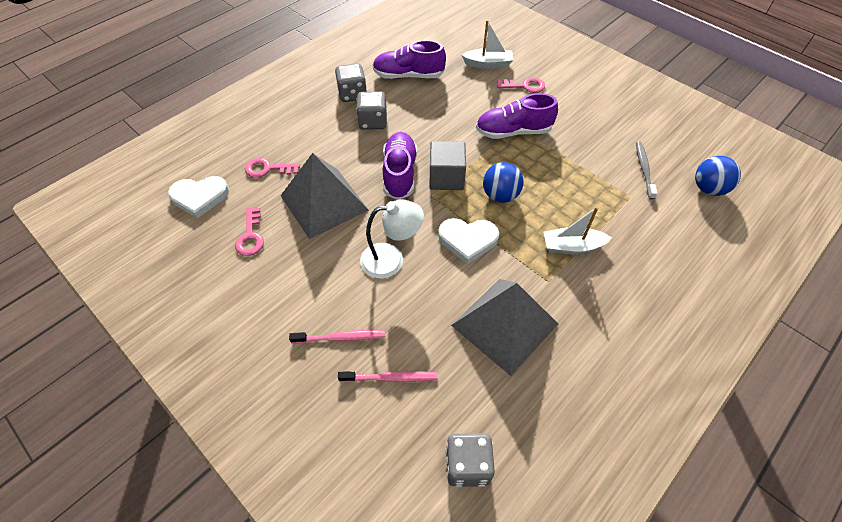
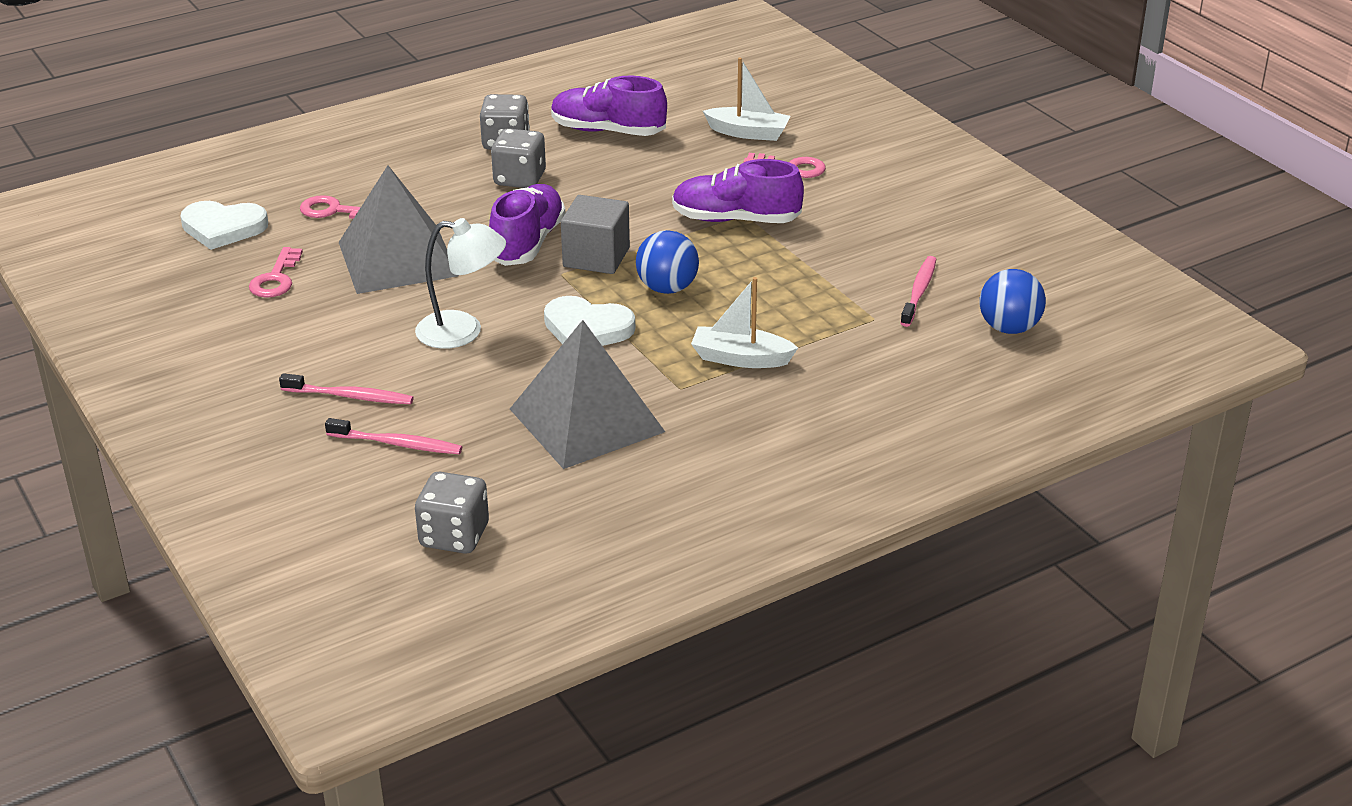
camera: 15 degrees right, 20 degrees down
(644, 169) = (919, 291): grey toothbrush -> pink toothbrush

